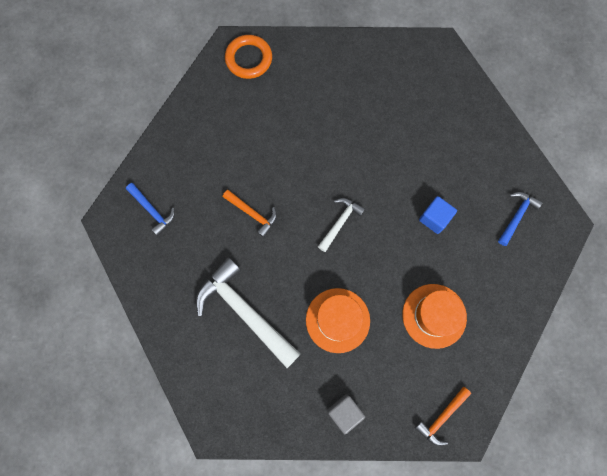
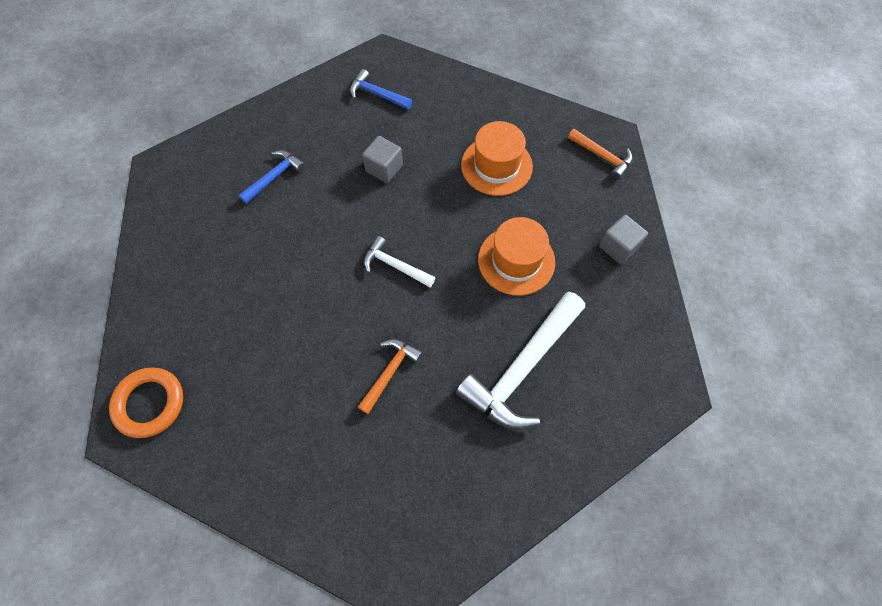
camera: 95 degrees left, 10 degrees down
(153, 211) = (393, 517): blue hammer -> blue hammer (274, 177)
(434, 218) = (384, 168): blue cube -> grey cube

